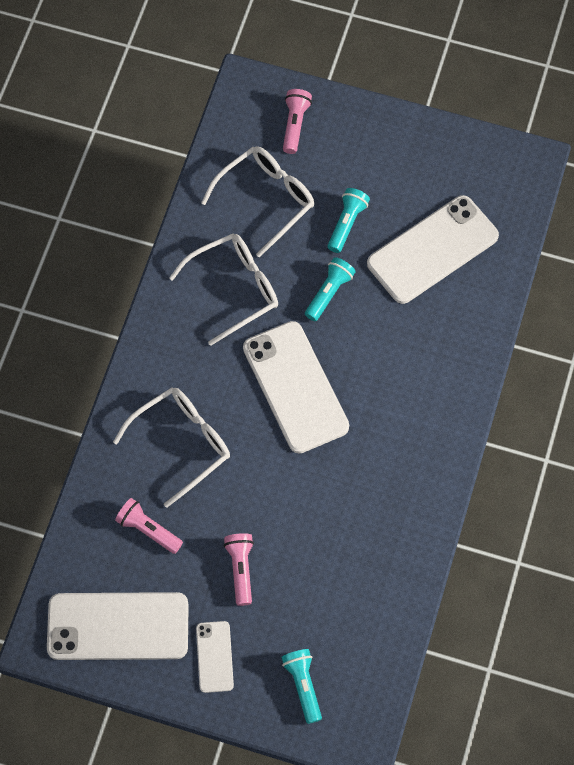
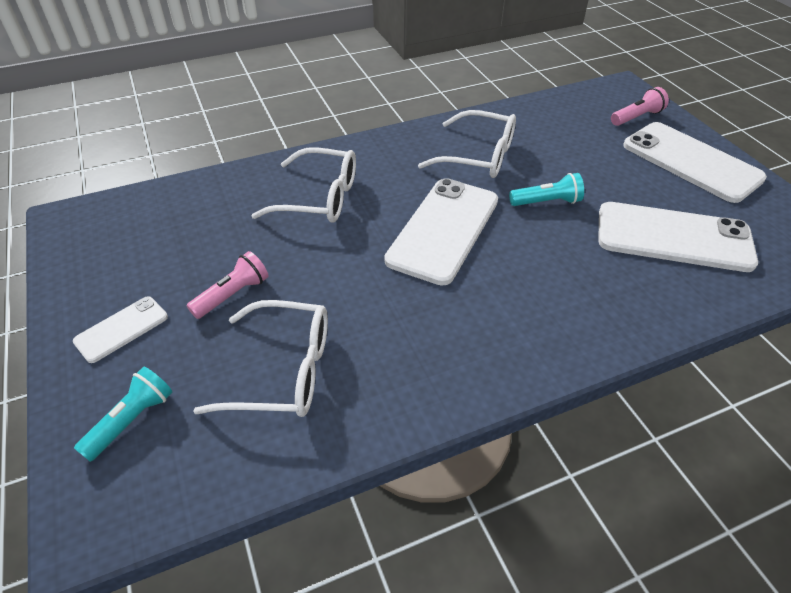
camera: 50 degrees right, 20 degrees down
(118, 626) = (111, 251): white phone -> white phone (691, 162)
(148, 530) = (222, 220): pink flashlight -> none
(266, 200) = (565, 134): white glasses -> white glasses (283, 371)
(347, 223) = (613, 179): turquoise flashlight -> none

